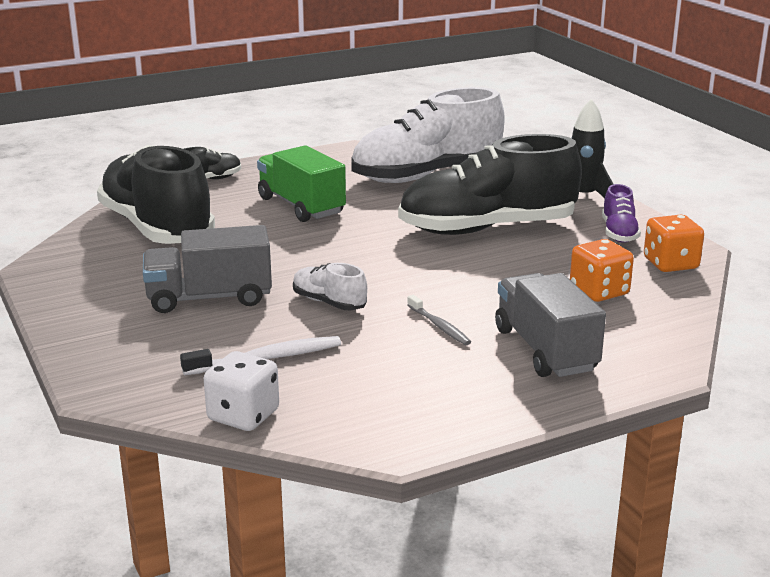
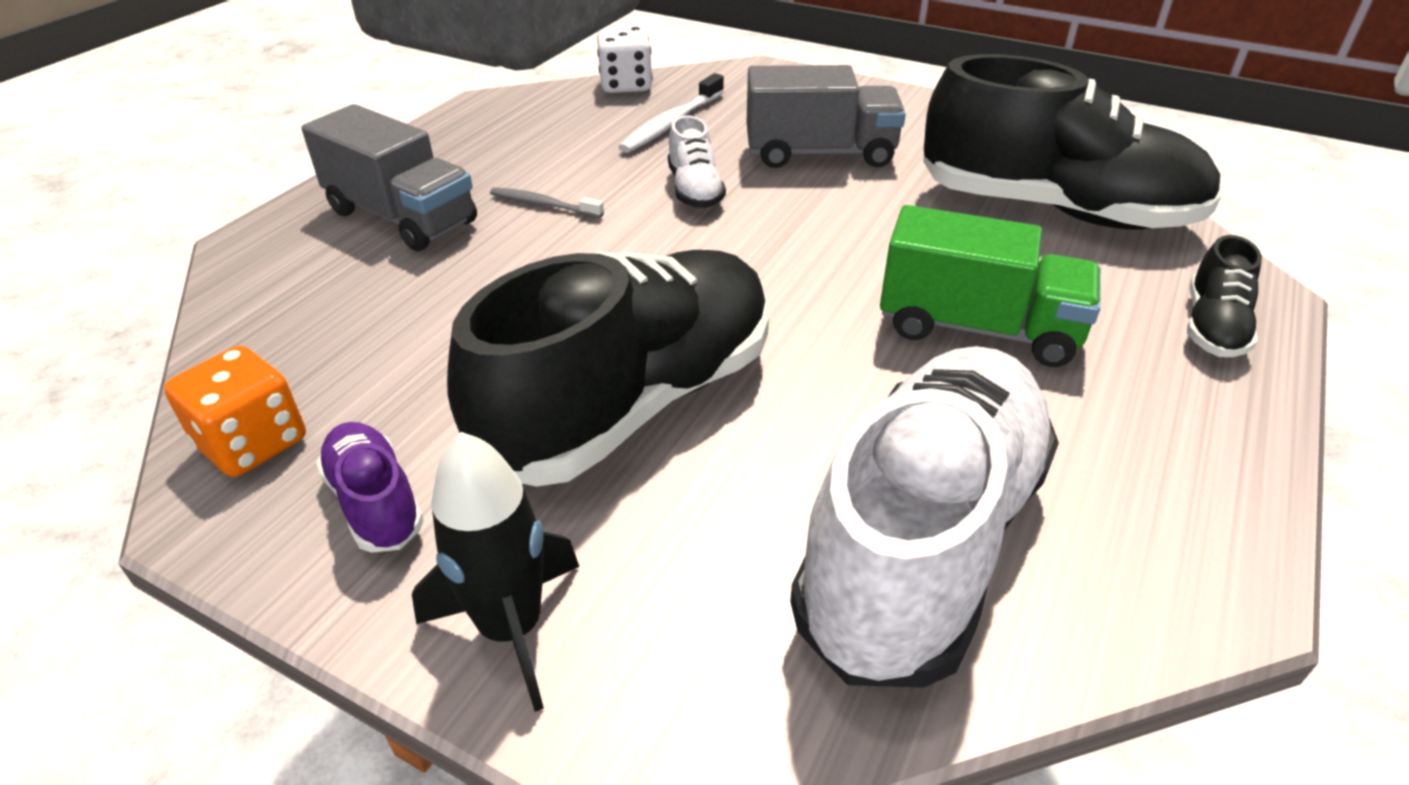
camera: 145 degrees right, 15 degrees up
(209, 298) = (820, 153): grey truck -> grey truck turned 45 degrees clockwise
(329, 303) = (695, 190): white shoe -> white shoe turned 75 degrees clockwise
(599, 292) = (366, 328): orange dice -> none

